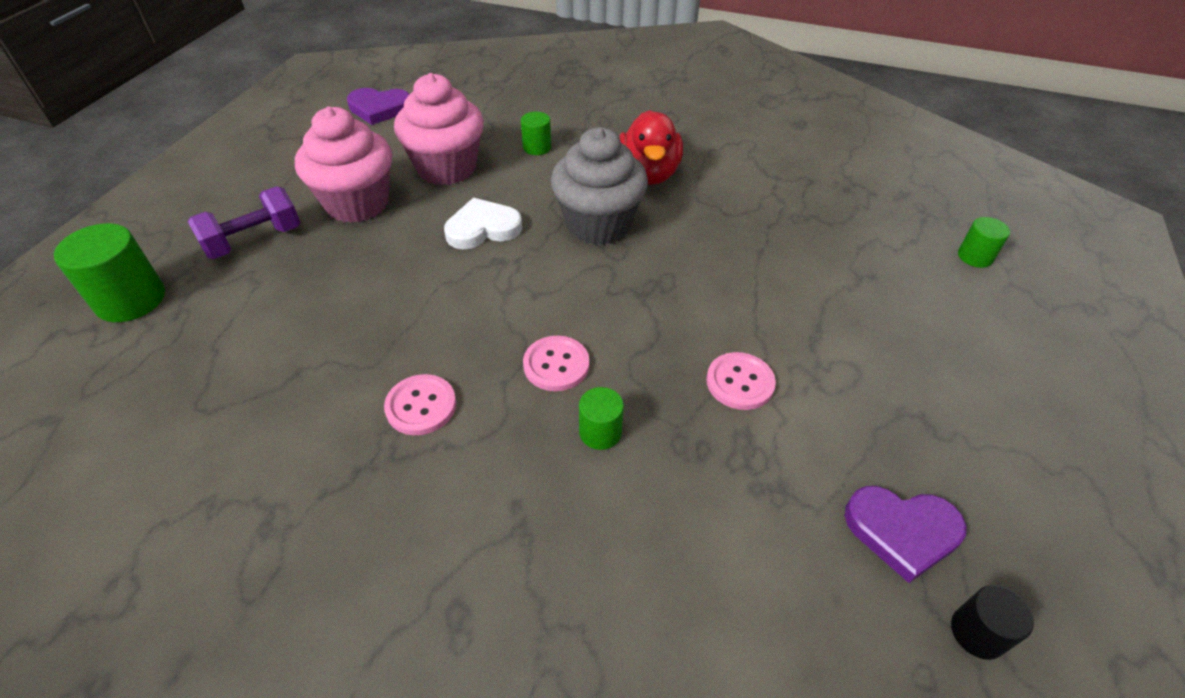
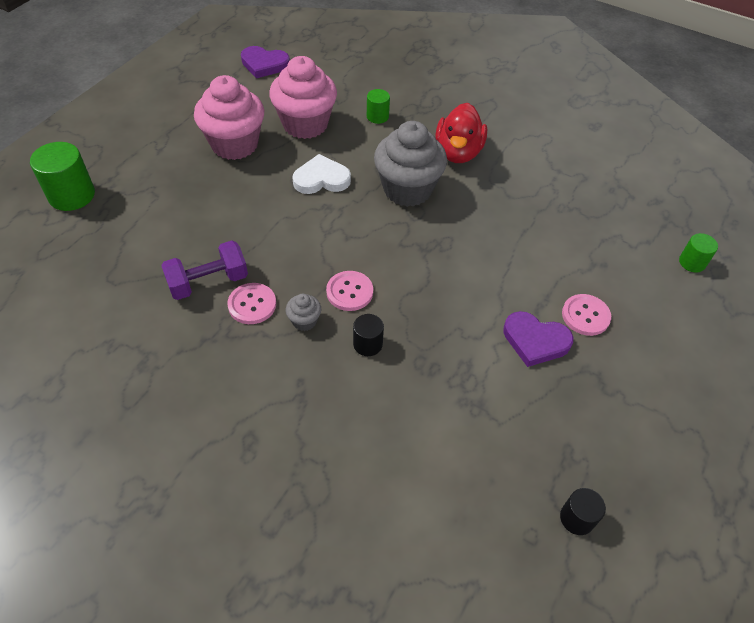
camera: 10 degrees right, 5 degrees up
(254, 241) = (158, 163): purple dumbbell -> purple dumbbell (208, 282)
(502, 416) = (304, 321): none -> grey cupcake
(600, 432) = (367, 344): green cylinder -> black cylinder
(740, 382) = (475, 327): pink button -> pink button (585, 316)
(902, 531) = (552, 448): purple heart -> purple heart (535, 341)

